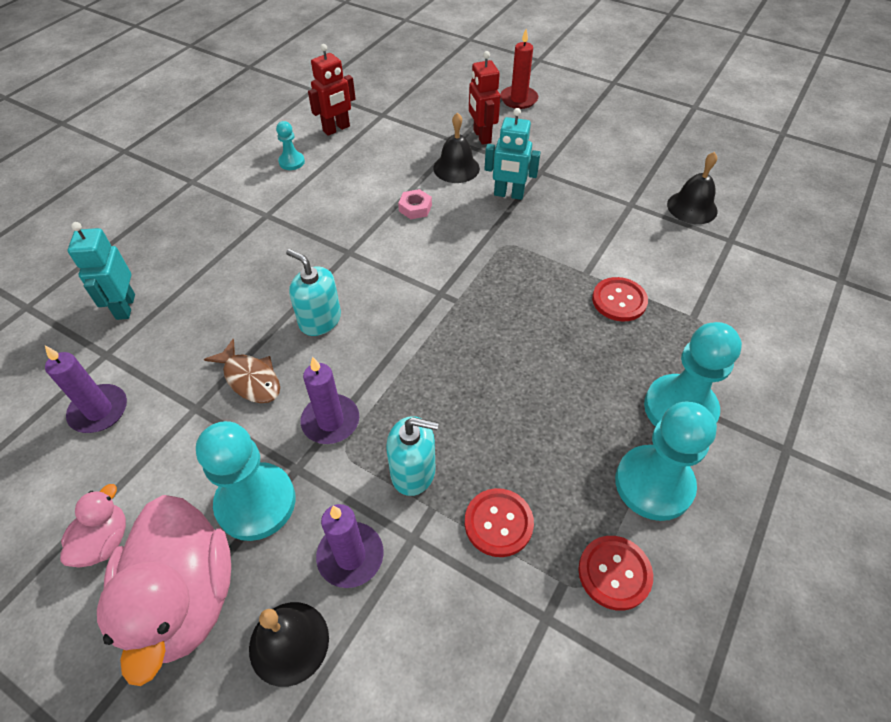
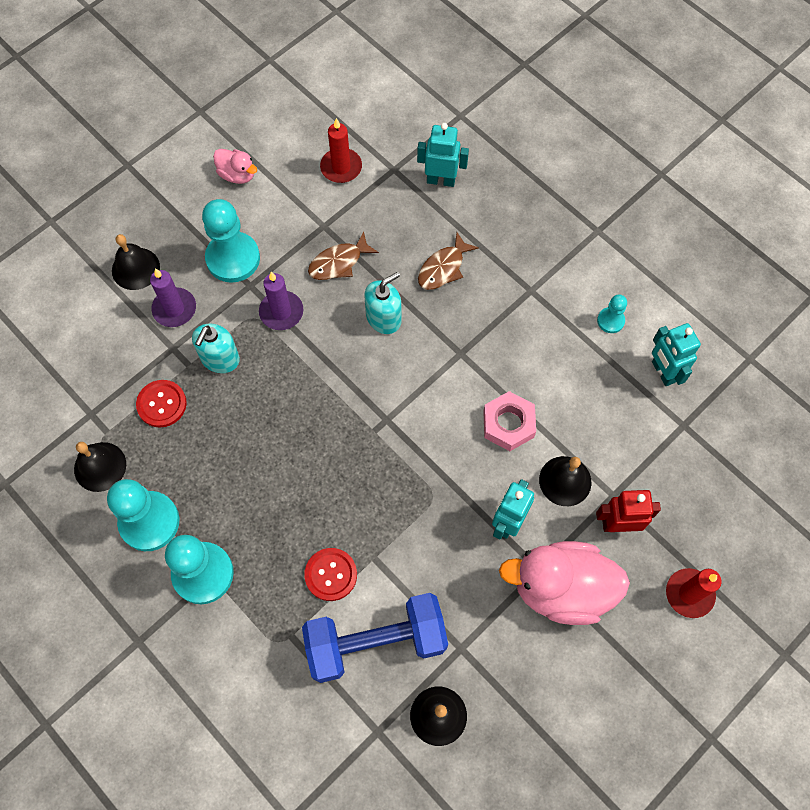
camera: 105 degrees right, 15 degrees up
(99, 411) = (341, 167): purple candle -> red candle
(185, 598) = (184, 216): pink duck -> pink duck (561, 589)
(247, 283) = (443, 268): none -> brown fish
(336, 129) = (662, 372): red robot -> turquoise robot
(415, 208) = (508, 424): pink nut -> pink nut, size x1.62
(614, 573) = (100, 466): red button -> black bell
(659, 256) = (376, 642): none -> blue dumbbell

